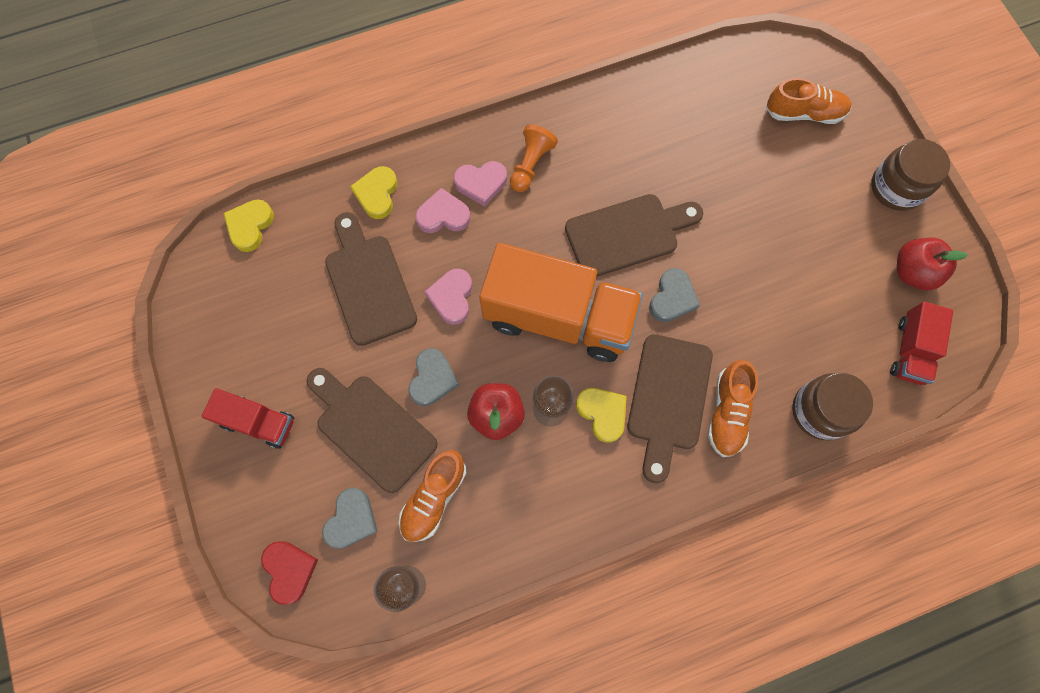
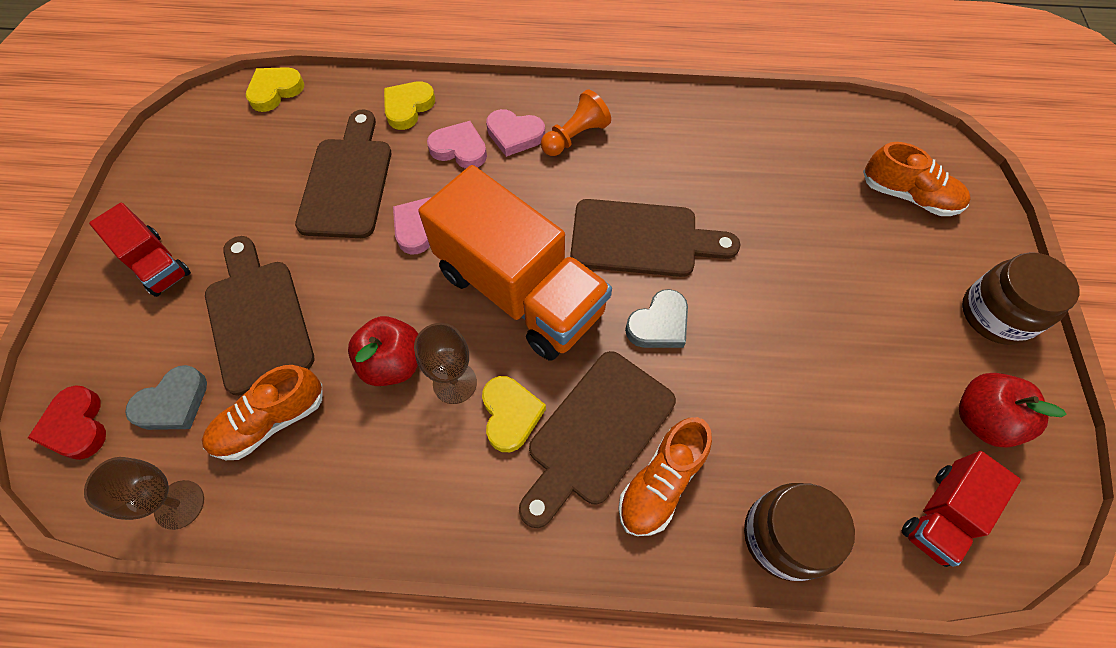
camera: 25 degrees right, 10 degrees down
(289, 570) = (76, 426): red heart -> red heart turned 150 degrees clockwise
(432, 379) = (350, 297): grey heart -> none

